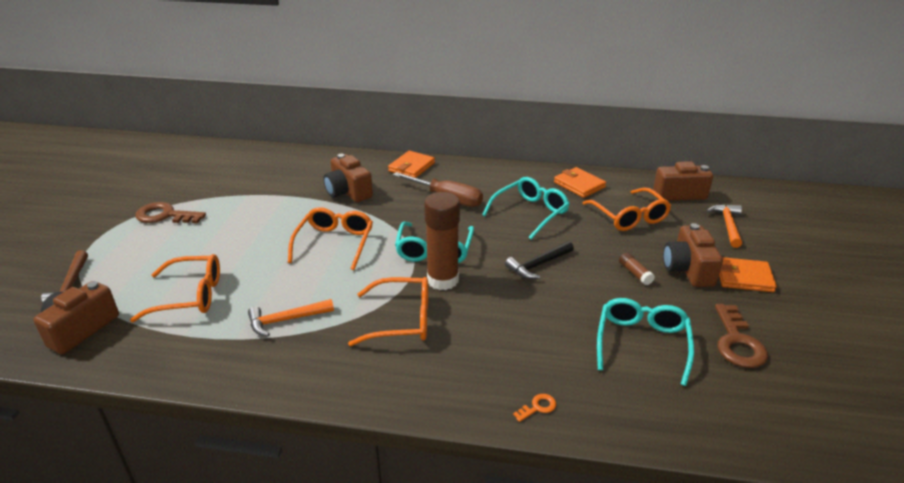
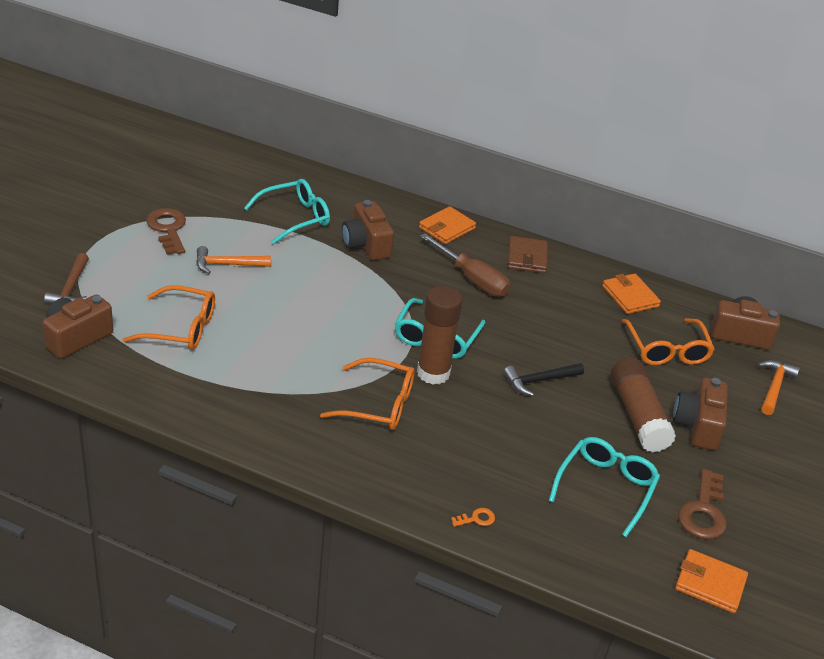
camera: 10 degrees right, 5 degrees up
(165, 215) = (168, 229): brown key -> brown key turned 45 degrees clockwise
(286, 320) = (267, 376): orange hammer -> orange hammer (227, 265)
(335, 243) = (335, 304): orange glasses -> none
(485, 174) = (527, 257): none -> brown wallet
(530, 212) = (558, 318): turquoise glasses -> turquoise glasses (295, 217)
(635, 273) = (638, 416): brown glue stick -> brown glue stick, size x2.34
(744, 277) = (753, 449): orange wallet -> orange wallet (710, 584)

